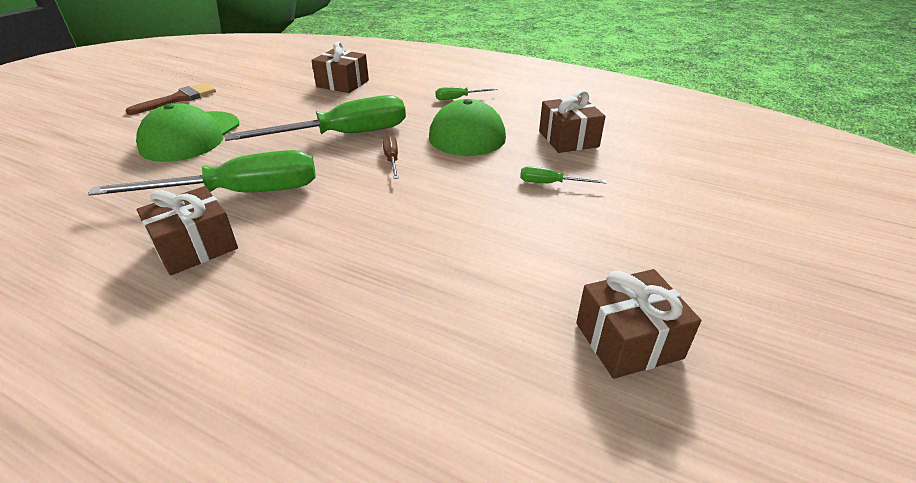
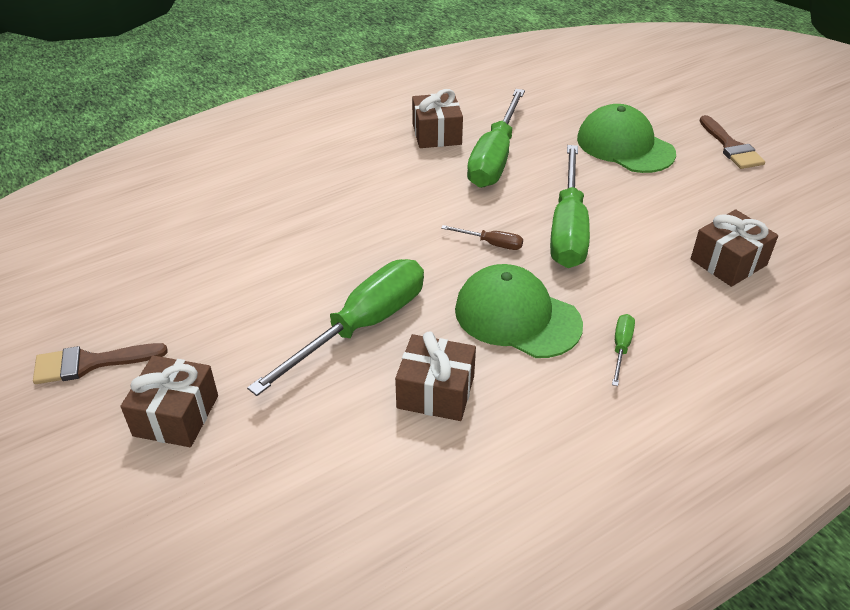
camera: 120 degrees right, 5 degrees up
(550, 183) = (362, 326): green screwdriver -> green screwdriver, size x2.37
(628, 340) = (173, 268): brown gift -> brown gift (176, 415)
(798, 315) = (90, 363): none -> brown brush

